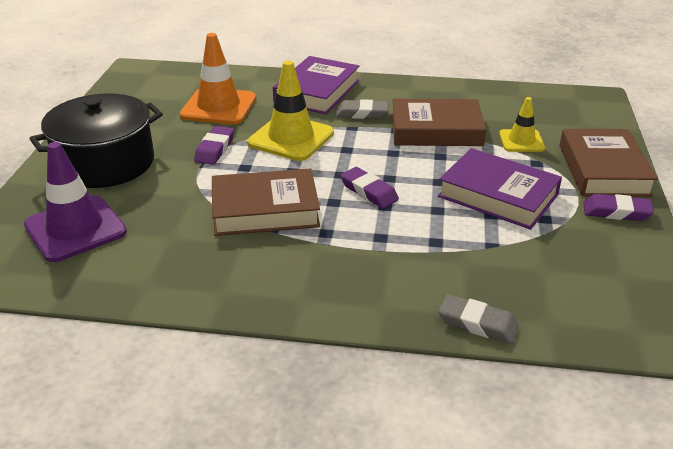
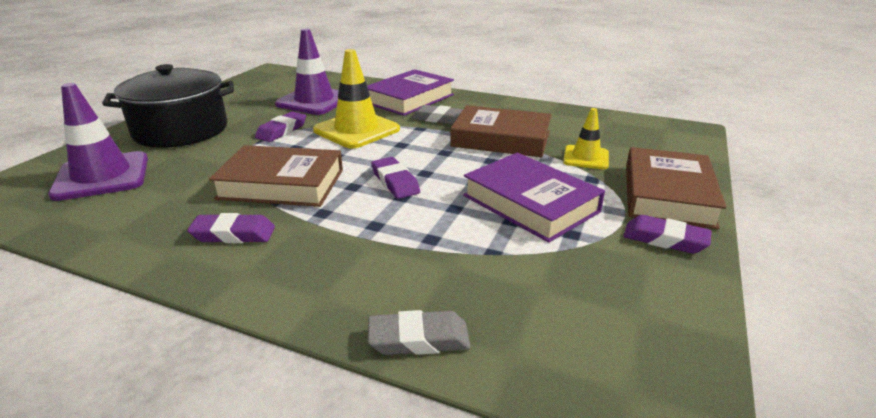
camera: 15 degrees right, 5 degrees down
(218, 107) = (314, 101): orange traffic cone -> purple traffic cone
(263, 266) = (233, 234): none -> purple eraser
(477, 323) = (419, 339): grey eraser -> grey eraser turned 45 degrees counterclockwise

